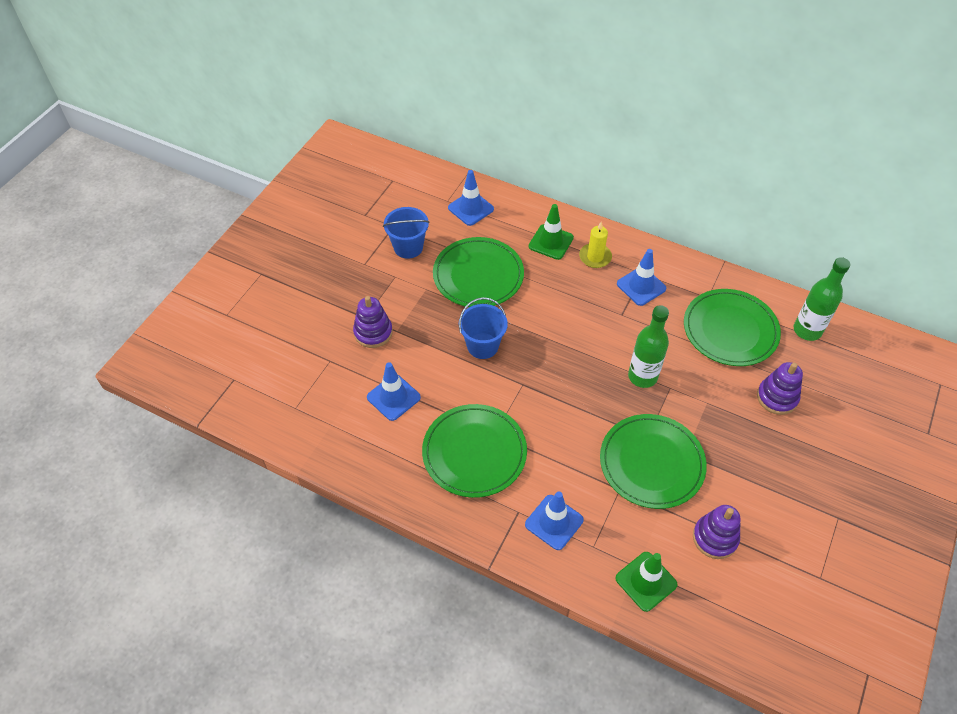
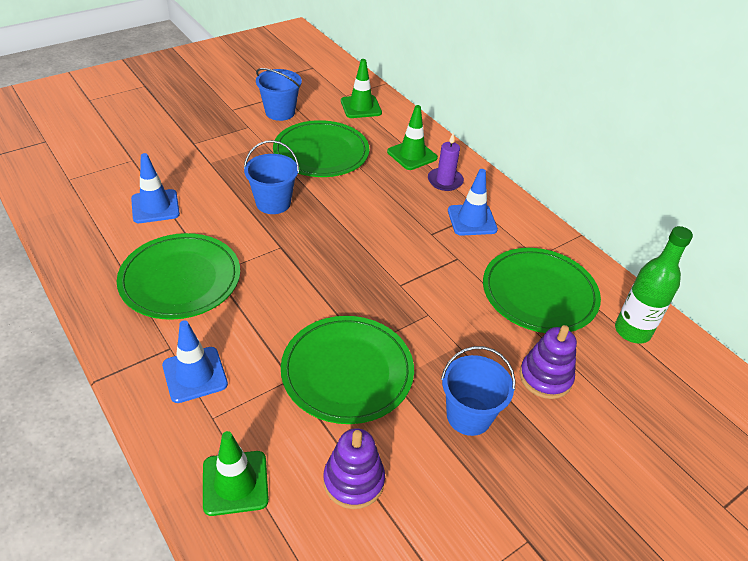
camera: 25 degrees right, 10 degrees down
(373, 332) = (189, 155): purple stacking toy -> none
(470, 208) = (361, 107): blue traffic cone -> green traffic cone
(595, 257) = (445, 181): yellow candle -> purple candle
(642, 376) = (407, 292): green bottle -> none
(750, 453) = (469, 416): none -> blue bucket

